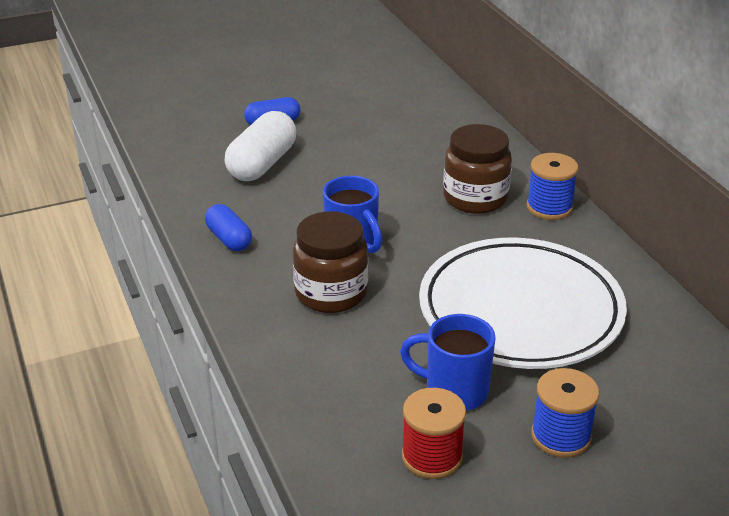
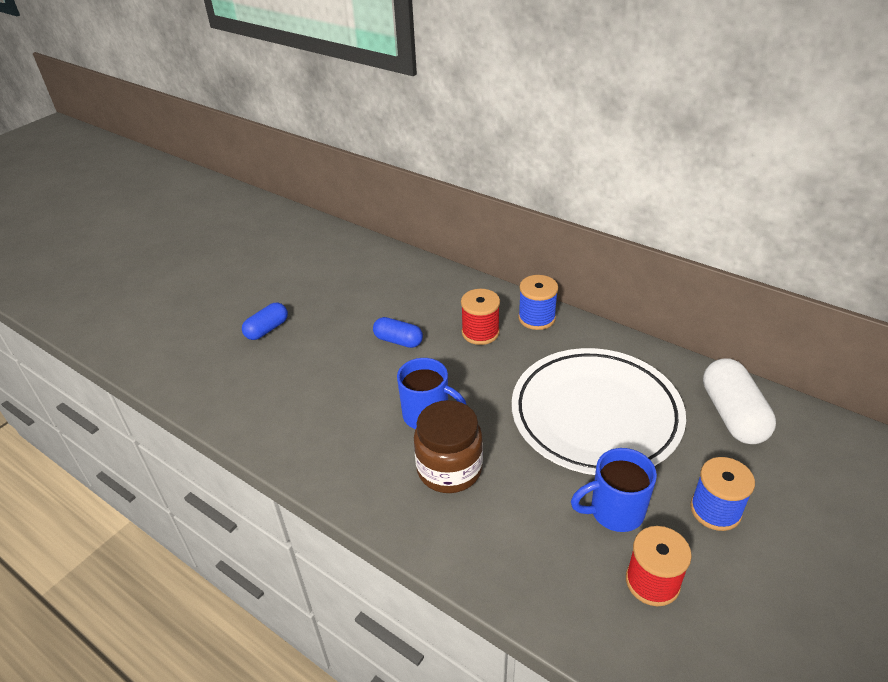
camera: 30 degrees left, 5 degrees up
(229, 239) = (323, 458): blue capsule -> blue capsule (398, 341)
(262, 164) = (291, 372): white capsule -> white capsule (732, 415)
(475, 198) = (480, 332): brown jar -> red spool

